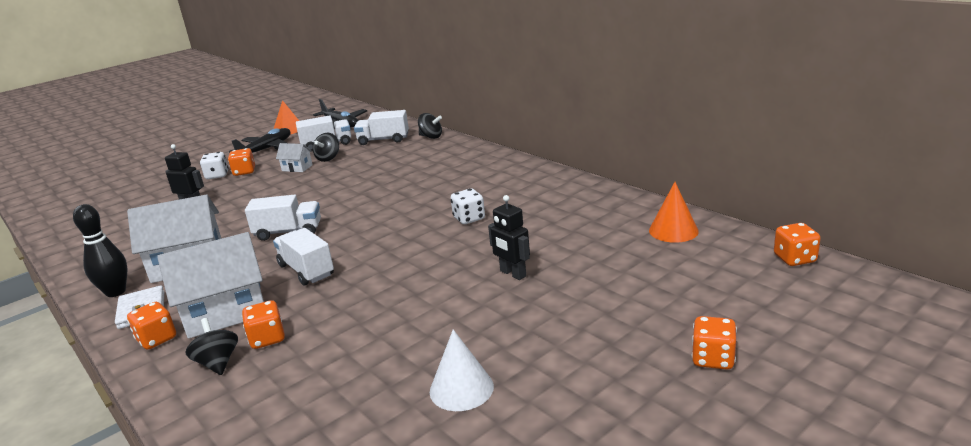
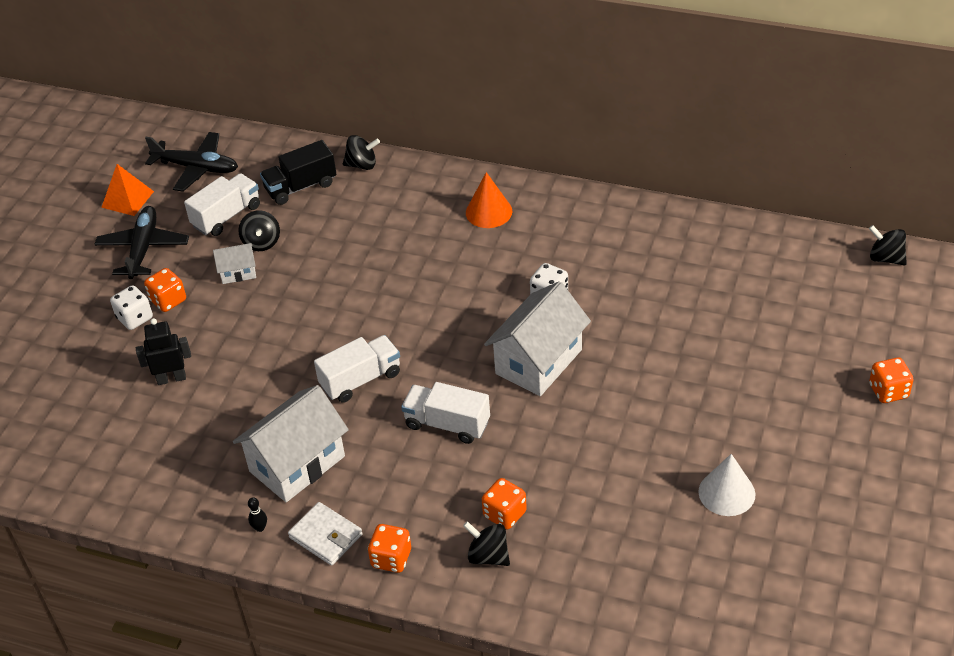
camera: 30 degrees left, 20 degrees up
(116, 292) = (260, 528): black bowling pin -> black bowling pin, size x0.42
(226, 313) = (425, 504): white house -> white house (538, 361)
(383, 140) = (301, 187): white truck -> black truck
(512, 274) = (661, 357): black robot -> none
(673, 230) = (763, 252): orange cone -> orange cone (489, 212)
(794, 259) = (885, 258): orange dice -> black spinning top

